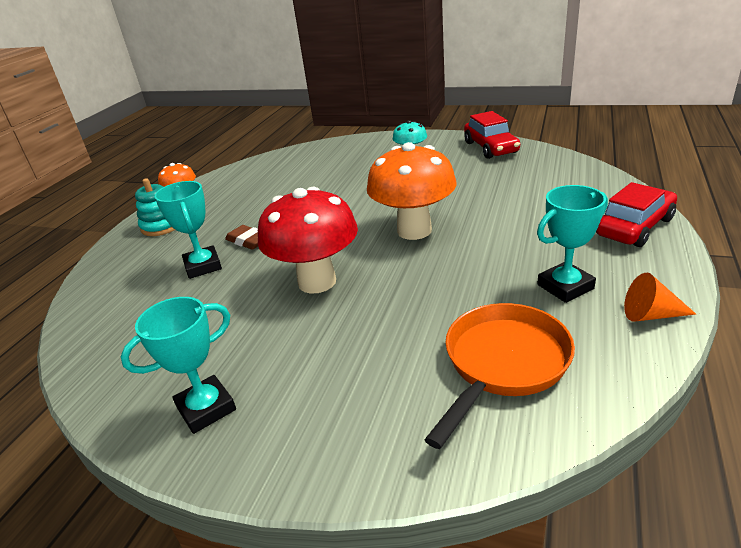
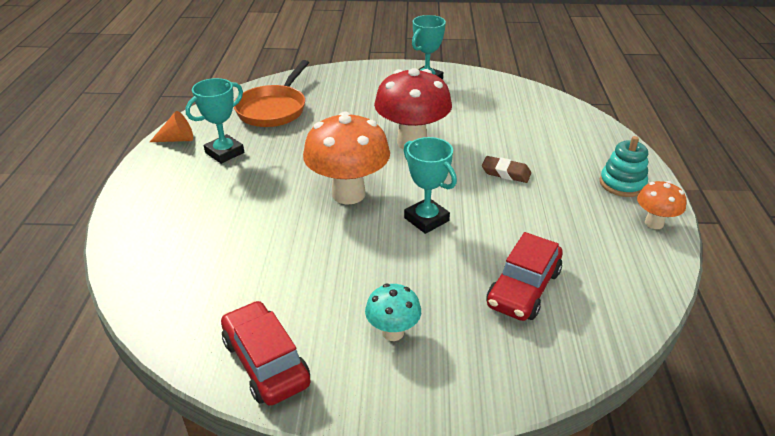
camera: 160 degrees right, 5 degrees up
(203, 266) = (521, 147): turquoise trophy -> turquoise trophy (426, 219)
(634, 227) = (143, 210): red car -> red car (523, 288)

